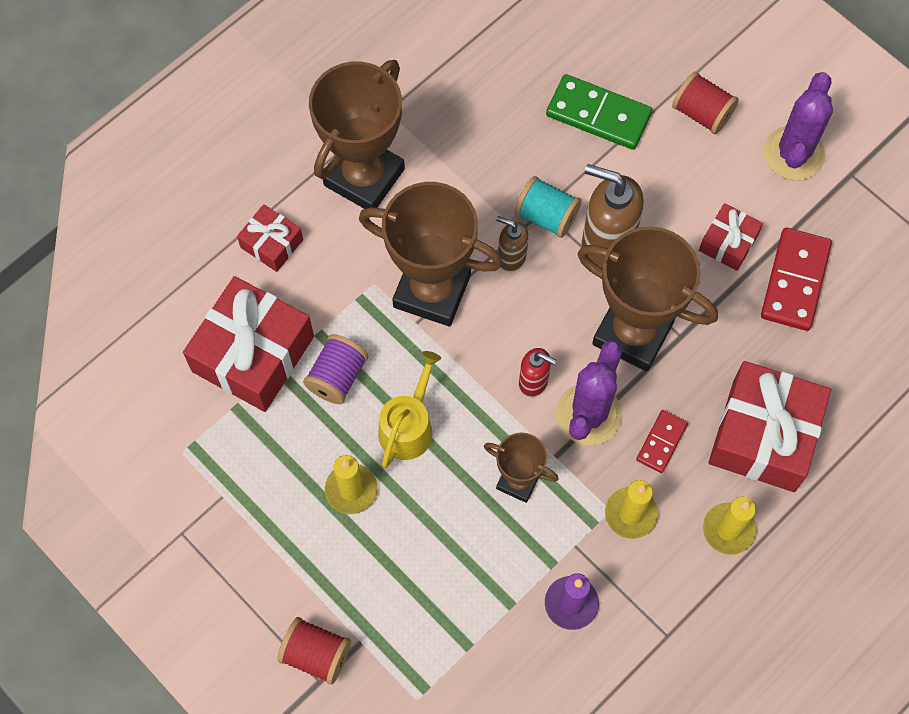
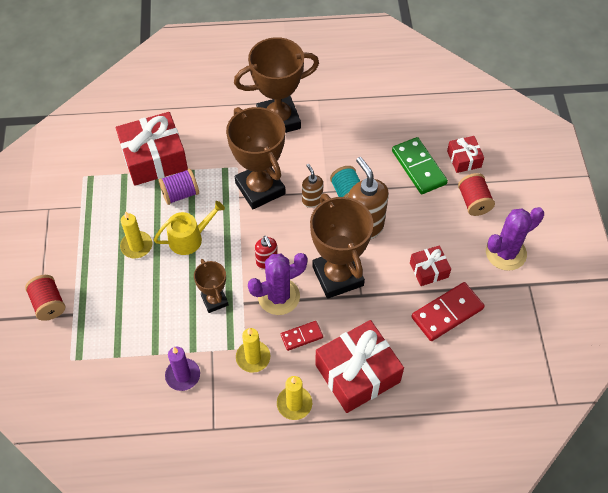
camera: 40 degrees right, 10 degrees down
(271, 243) = (209, 119): red gift -> red gift (464, 159)

